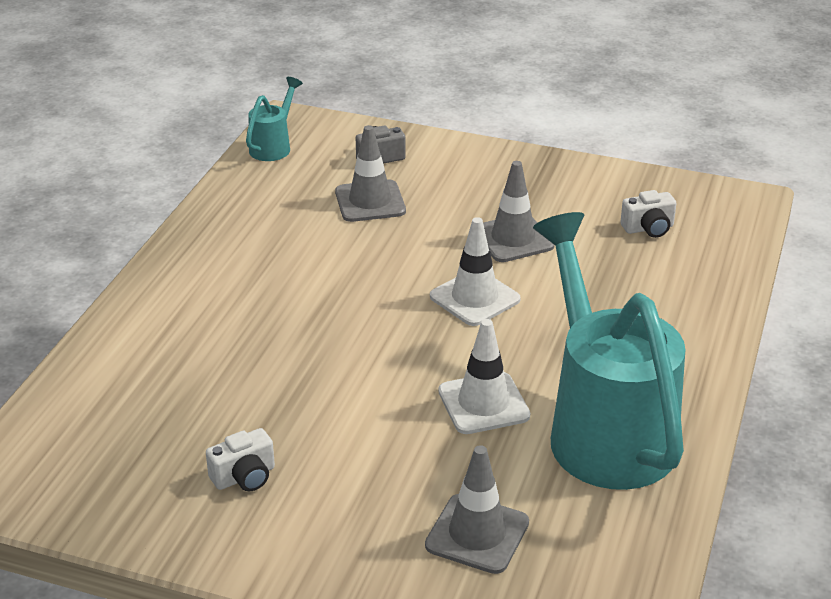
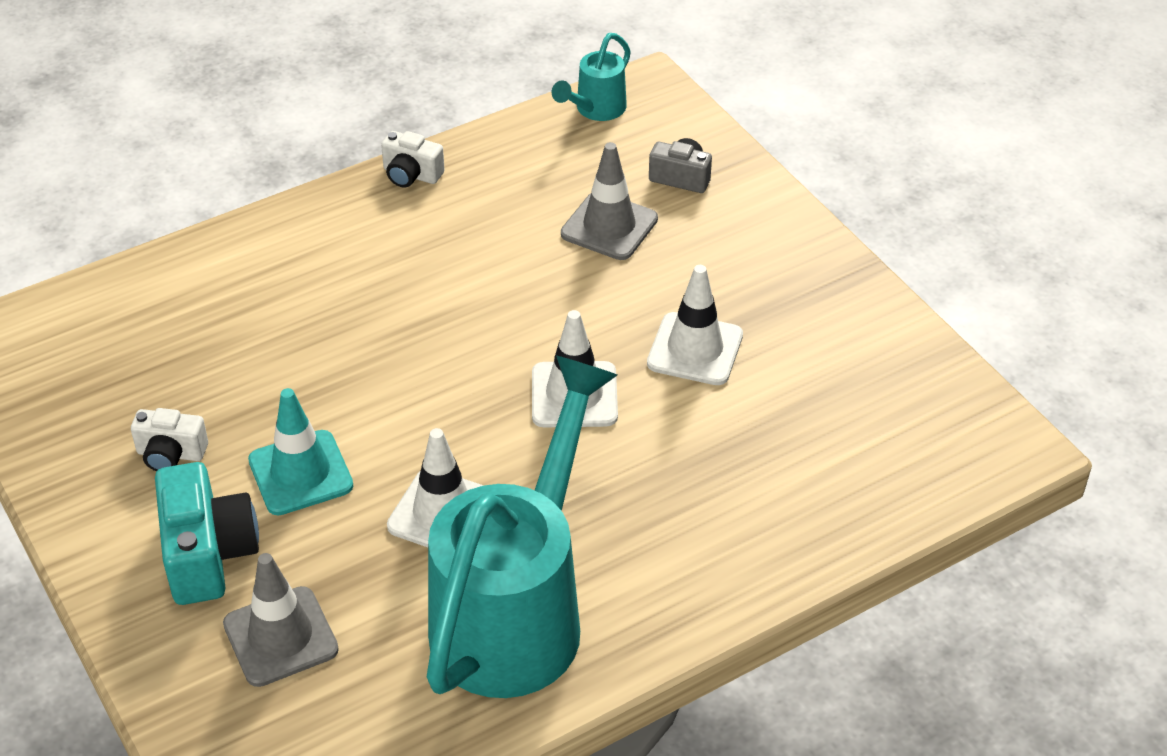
camera: 40 degrees right, 10 degrees up
(274, 146) = (595, 110): turquoise watering can -> turquoise watering can turned 150 degrees clockwise
(356, 435) = (300, 473): none -> turquoise traffic cone
(357, 518) = (208, 554): none -> turquoise camera
(513, 239) = (695, 349): grey traffic cone -> white traffic cone
(648, 228) = (852, 419): white camera -> white camera (411, 175)

